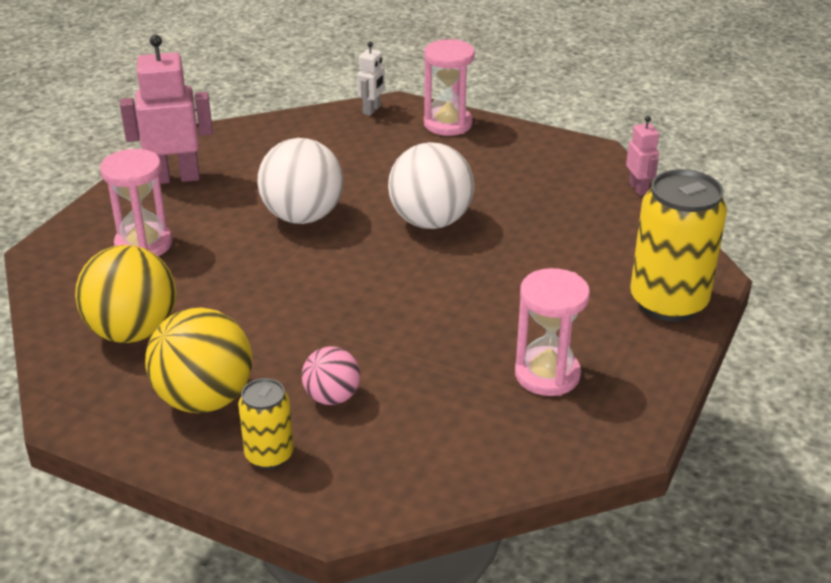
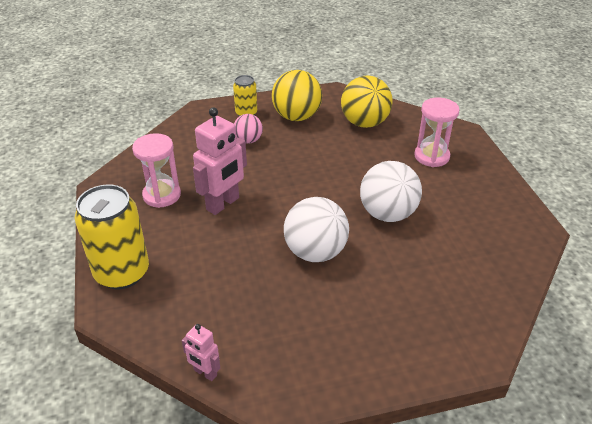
camera: 140 degrees right, 5 degrees up
(175, 177) = (491, 198): pink robot -> pink robot (223, 204)
(372, 110) = (488, 335): white robot -> none
(448, 124) = (417, 357): pink hourglass -> none

